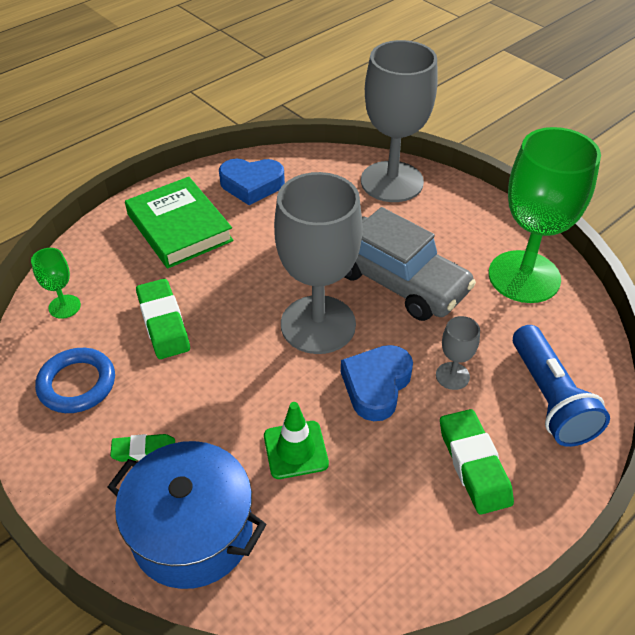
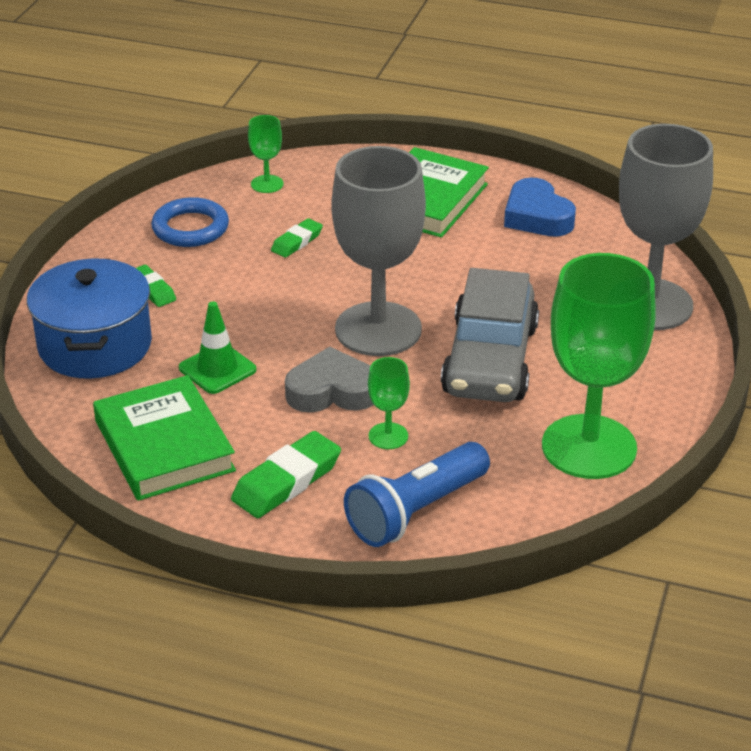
camera: 60 degrees right, 10 degrees down
(163, 323) = (297, 242): green eraser -> green eraser, size x0.59
(376, 386) = (332, 391): blue heart -> grey heart
(378, 535) = (164, 445): none -> green book
(452, 376) = (388, 436): grey goblet -> green goblet

